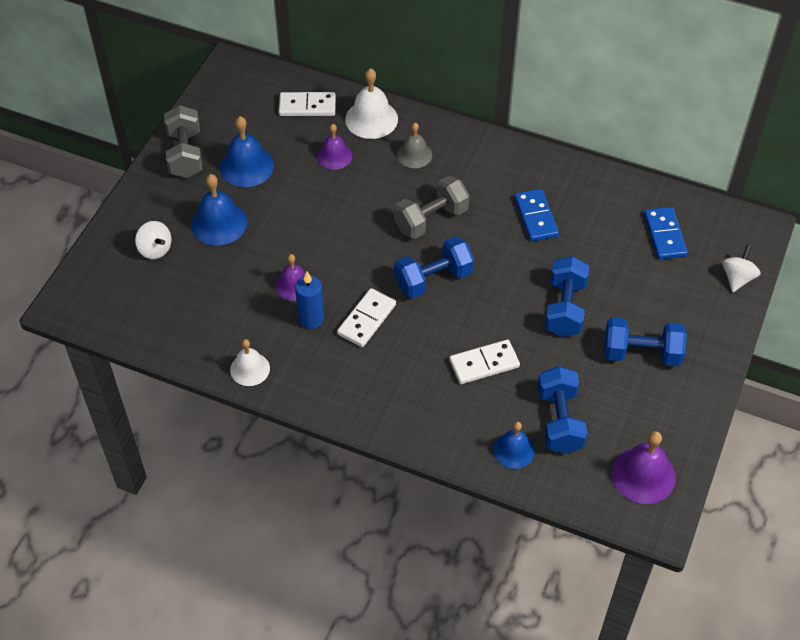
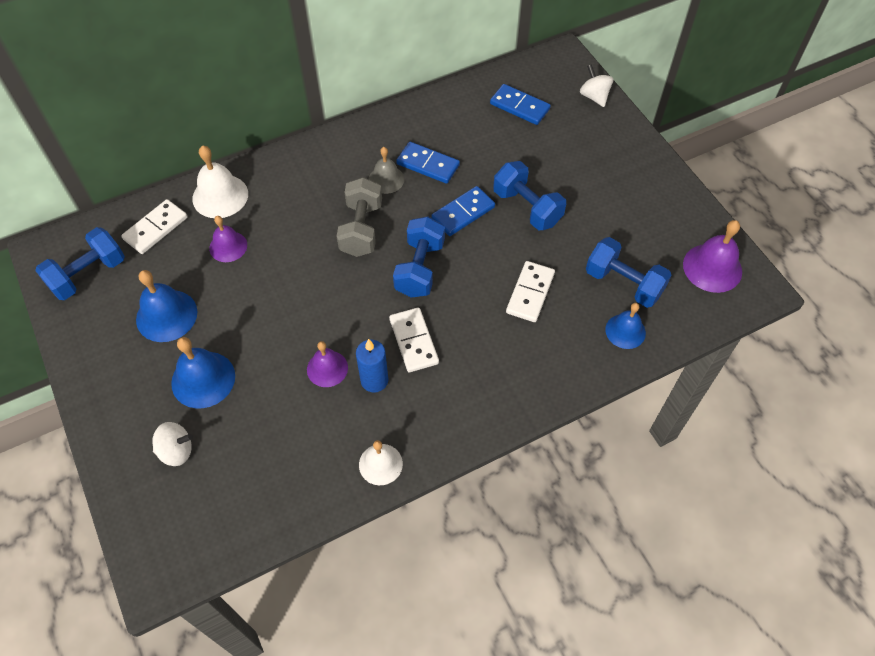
camera: 50 degrees left, 5 degrees up
(185, 154) = (99, 352): grey dumbbell -> none
(414, 155) = (287, 194): grey bell -> grey bell (386, 179)
(514, 271) = (463, 213): none -> blue domino
(641, 353) = (608, 193): blue dumbbell -> blue dumbbell (88, 275)

